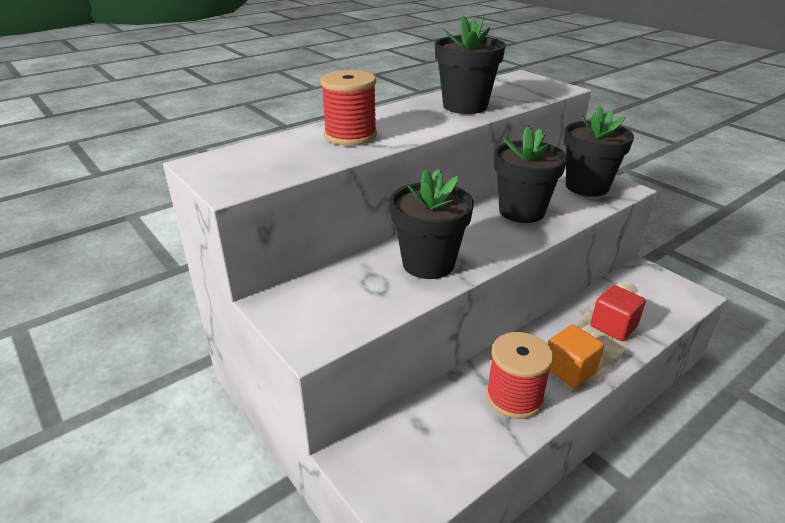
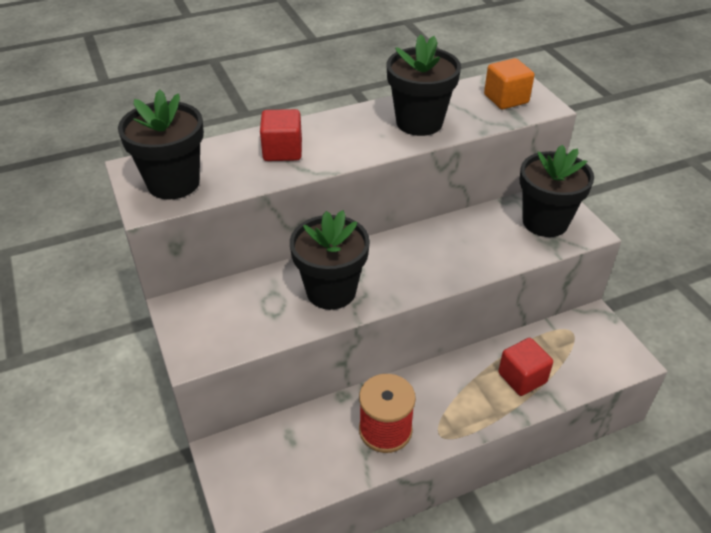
camera: 15 degrees right, 10 degrees up
(350, 135) = (282, 151): red spool -> red cube
(521, 211) = (455, 243): black flower pot -> black flower pot (173, 183)
(569, 370) = (451, 414): orange cube -> orange cube (506, 99)

